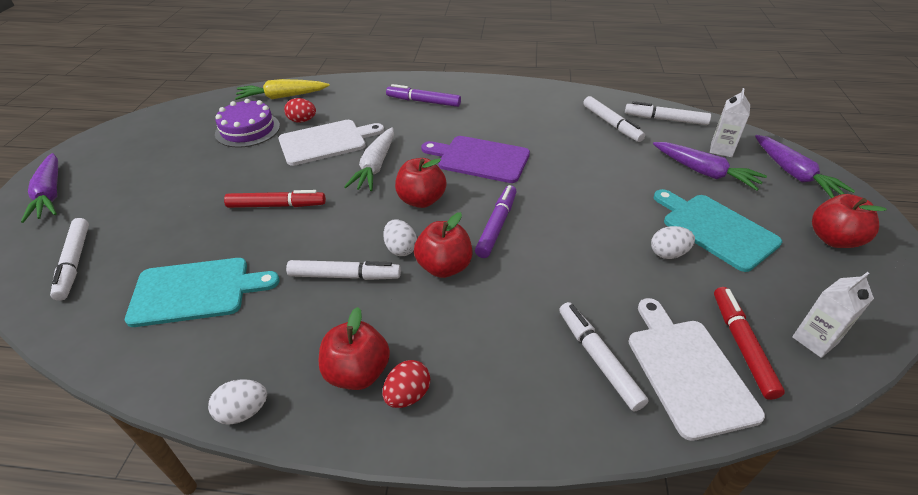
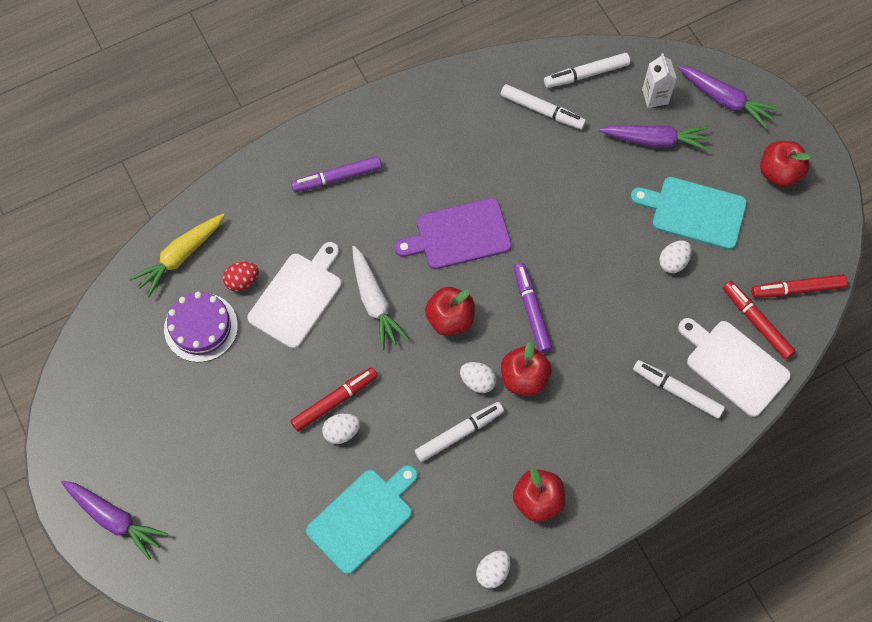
camera: 35 degrees left, 25 degrees up
(75, 263) = (236, 559): white marker -> none
(257, 226) = (341, 432): none -> white egg
(407, 395) = (581, 494): red egg -> none
(814, 340) = (797, 289): white carton -> red marker

